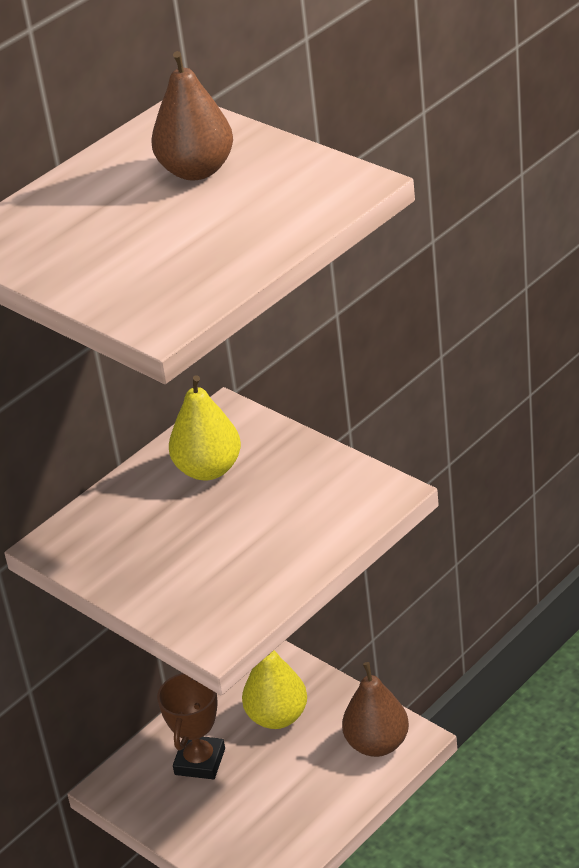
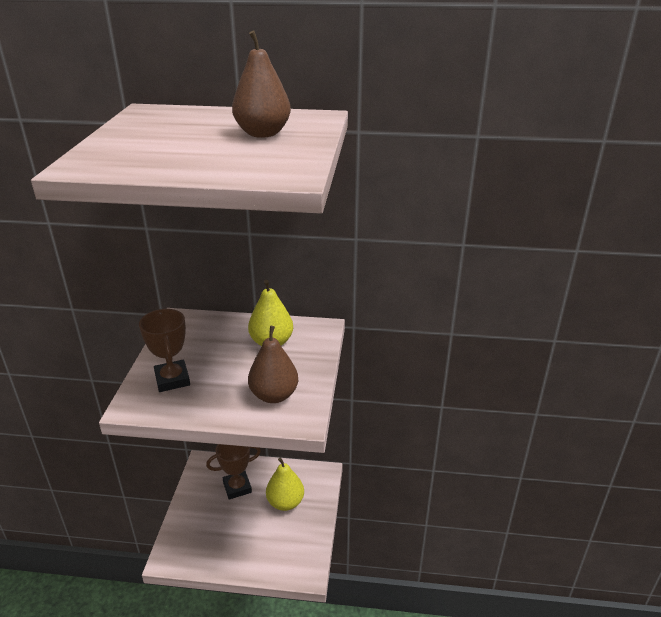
camera: 50 degrees right, 5 degrees down
(196, 586) = (172, 379): none -> brown trophy
(377, 744) = (294, 558): brown pear -> brown pear (274, 395)

